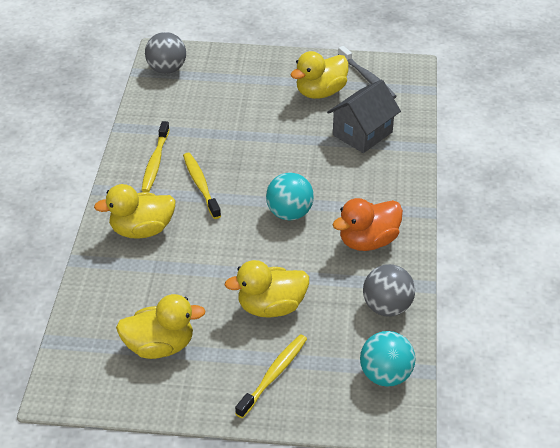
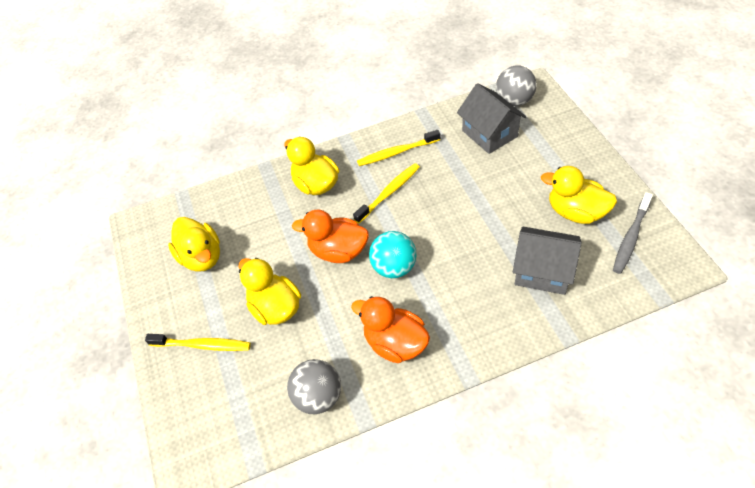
camera: 70 degrees right, 10 degrees up
(191, 99) = (489, 133): none -> grey house
(240, 242) = (338, 251): none -> orange duck
(385, 375) = (235, 432): turquoise ball -> none

